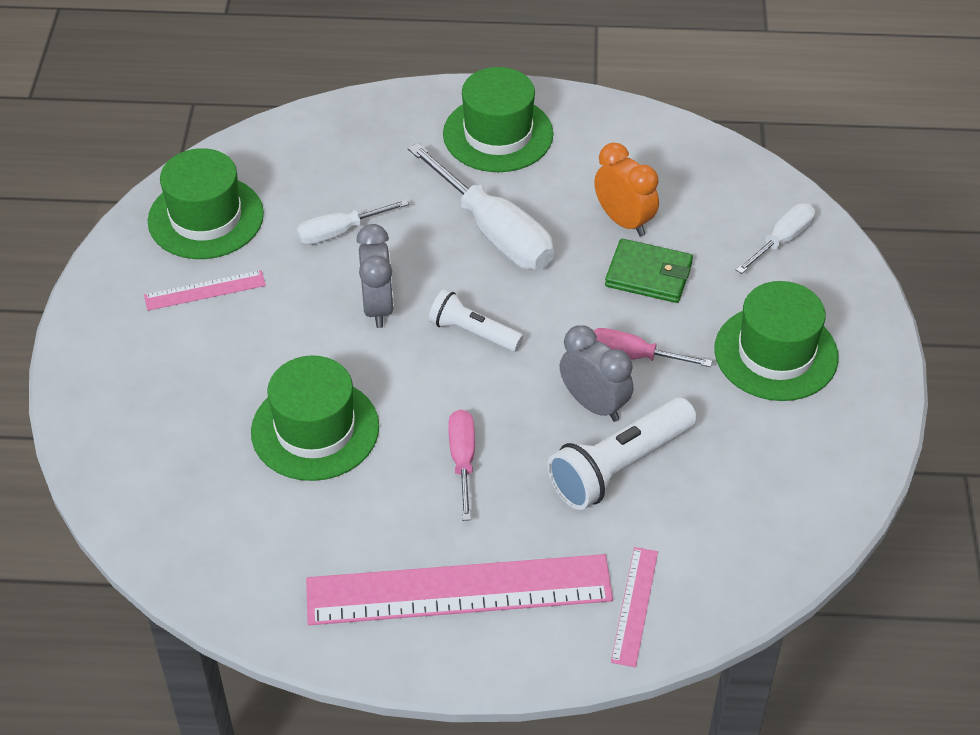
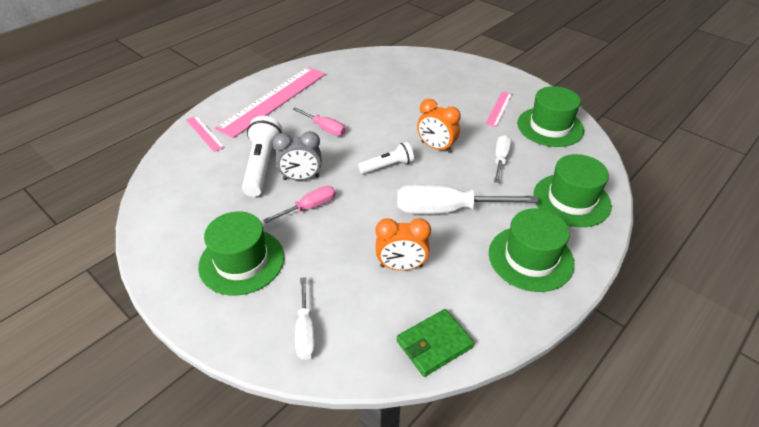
camera: 130 degrees right, 5 degrees down
(315, 429) = (388, 103): green hat -> green hat (571, 200)
(378, 307) = (436, 147): grey clock -> orange clock
(648, 275) = (351, 249): green wallet -> green wallet (434, 344)

